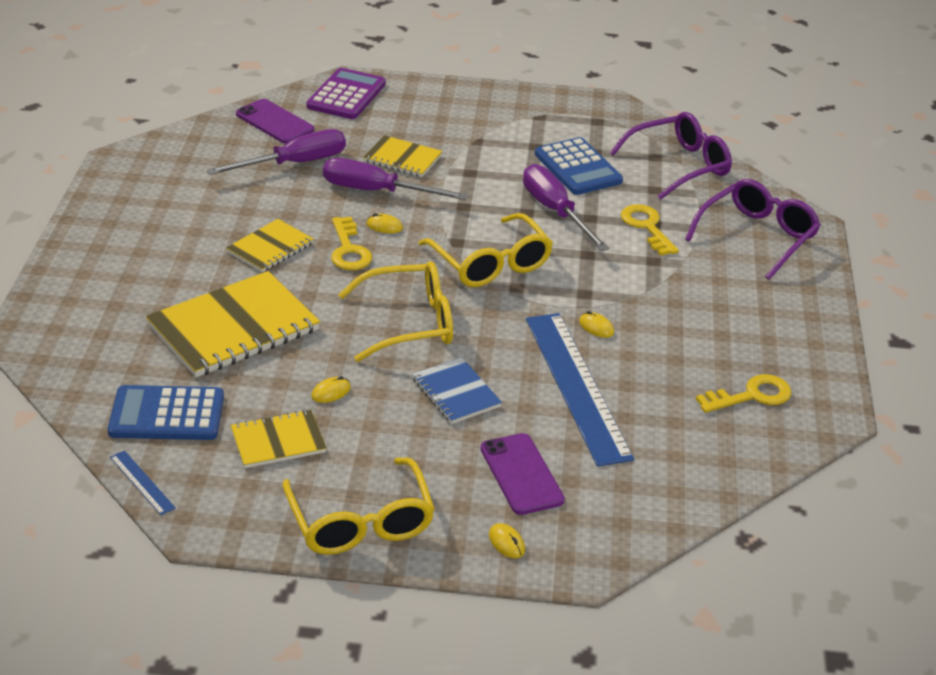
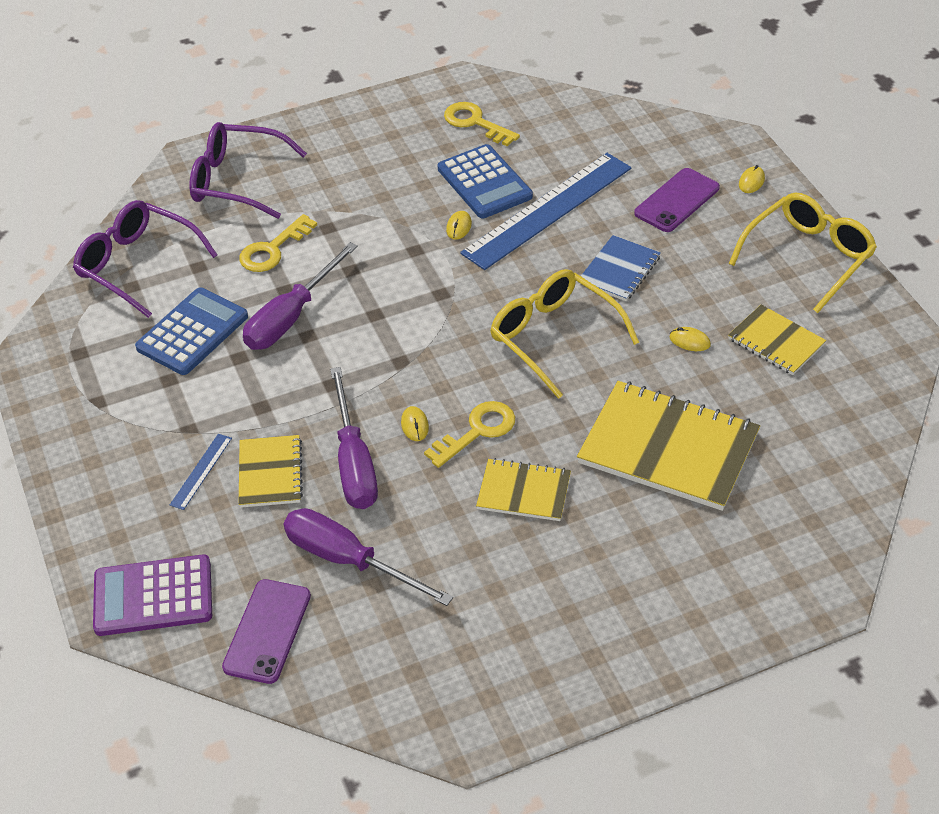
camera: 115 degrees left, 10 degrees up
(142, 482) = (900, 394): blue ruler -> blue ruler (201, 471)
(167, 414) = (816, 426): blue calculator -> blue calculator (484, 183)
(490, 263) = (417, 325): yellow glasses -> none

